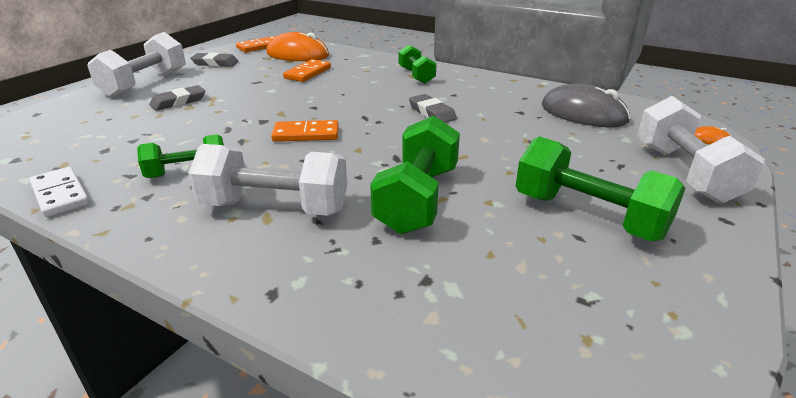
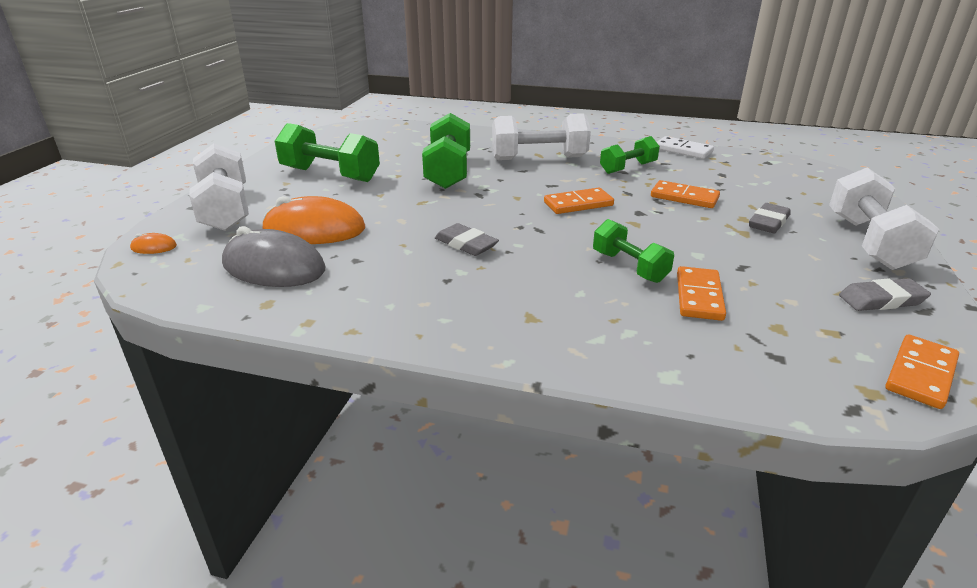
camera: 165 degrees right, 0 degrees up
(199, 129) = (684, 197): none -> orange domino
(297, 54) = (797, 353): orange mouse -> orange mouse (314, 230)
(416, 75) = (521, 316): green dumbbell -> green dumbbell (629, 267)

